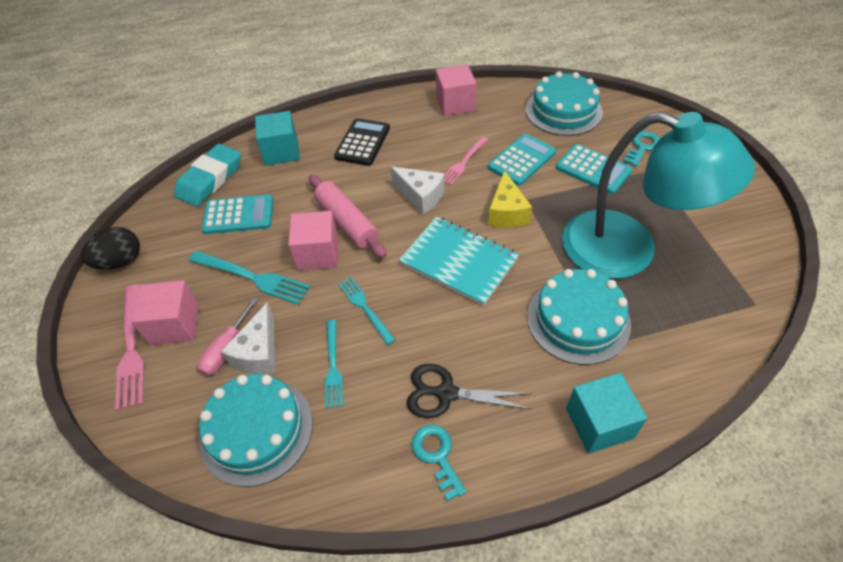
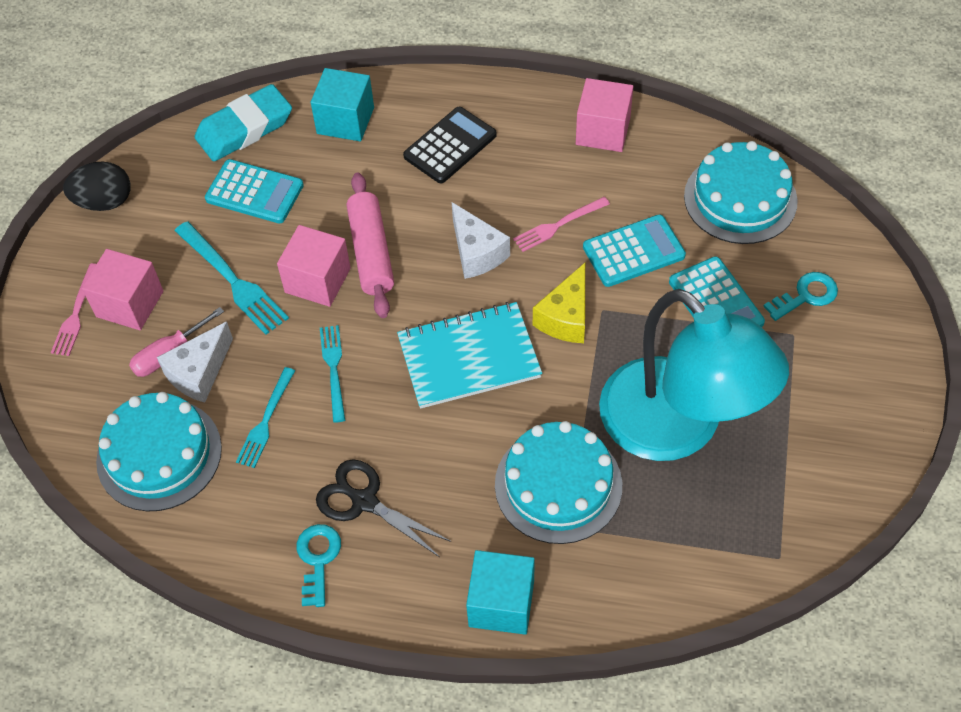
camera: 25 degrees right, 5 degrees up
(131, 350) = (76, 314): pink fork -> pink fork, size x0.65
(458, 262) = (469, 357): turquoise notebook -> turquoise notebook turned 75 degrees counterclockwise

